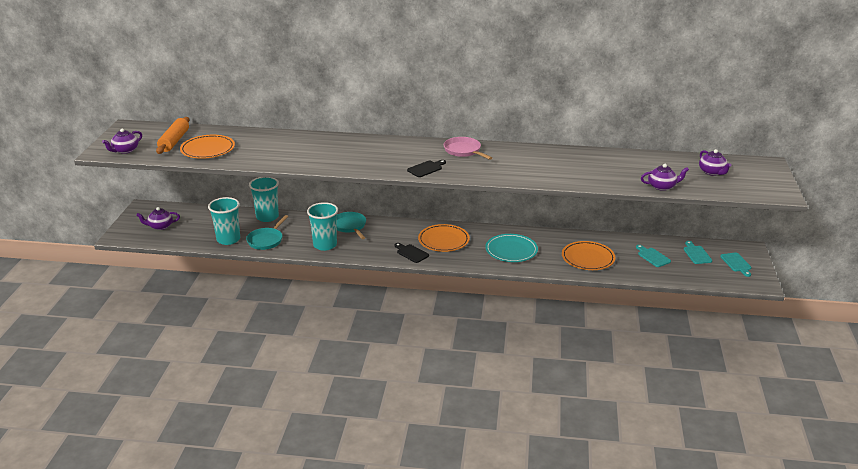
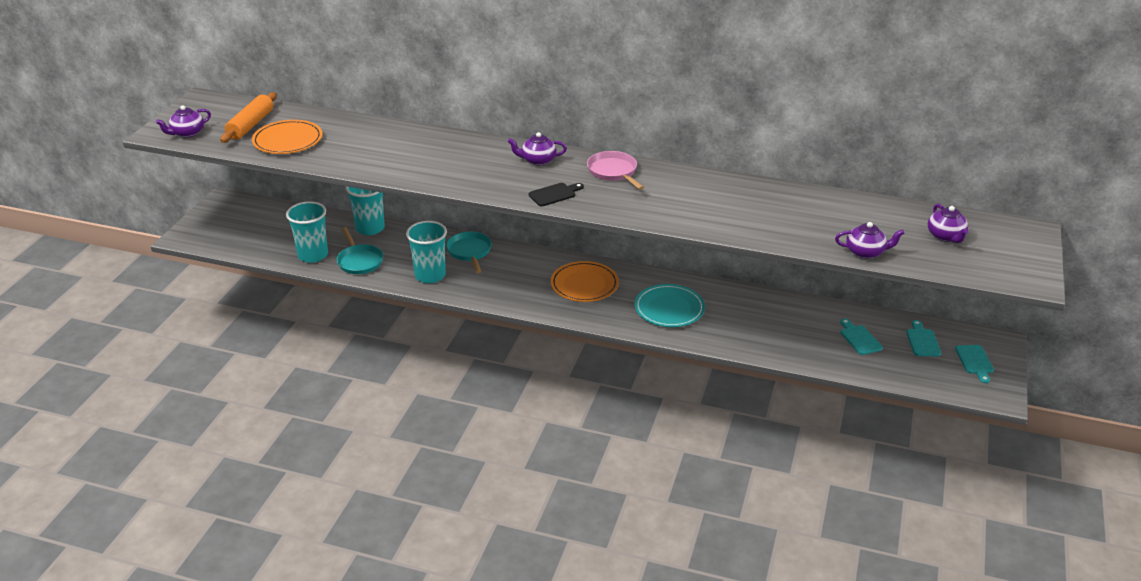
camera: 10 degrees right, 5 degrees up
(160, 226) = (236, 228): purple teapot -> purple teapot (538, 160)
(266, 240) = (359, 261): turquoise pan -> turquoise pan turned 60 degrees counterclockwise
(411, 253) = (536, 298): black cutting board -> none
(588, 258) = (769, 331): orange plate -> none

